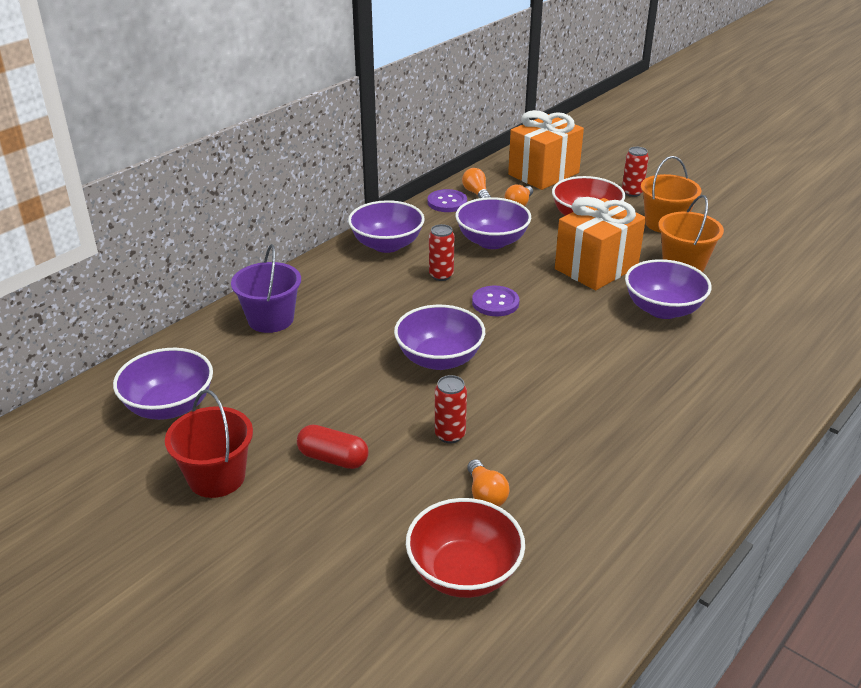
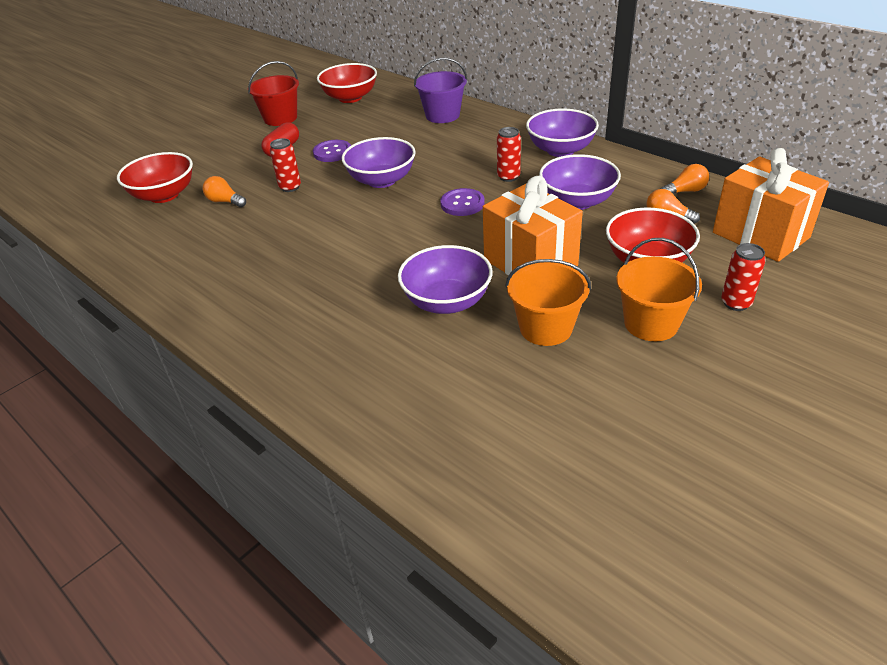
camera: 95 degrees right, 5 degrees up
(169, 406) = (350, 98): purple bowl -> red bowl
(447, 202) = (656, 175): purple button -> purple button (332, 152)
(485, 494) = (225, 201): orange light bulb -> orange light bulb turned 45 degrees clockwise

